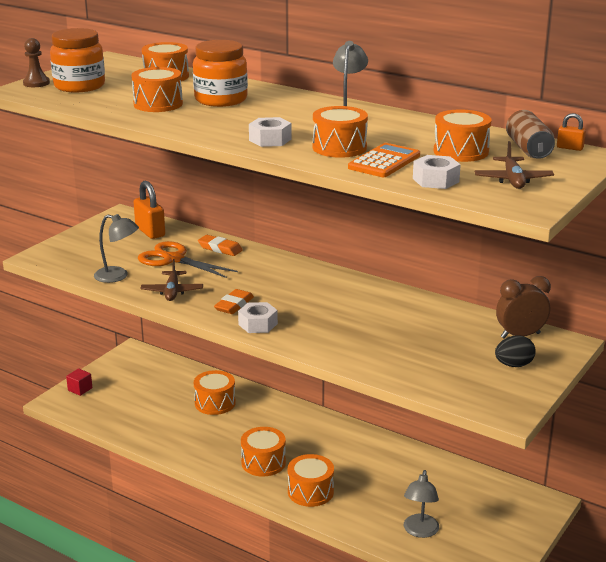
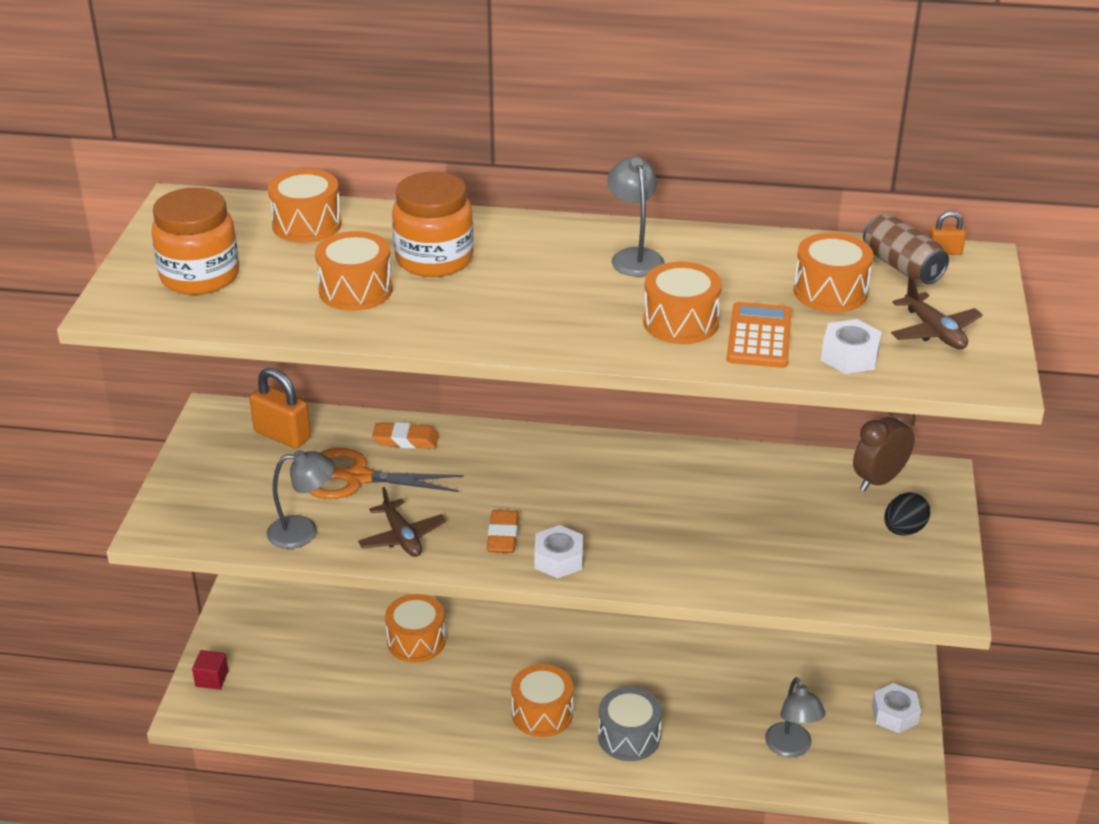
camera: 25 degrees left, 10 degrees up
(36, 83) = (126, 285): brown pawn -> none
(270, 140) = (579, 329): white nut -> white nut (894, 714)
(310, 492) = (629, 737): orange drum -> grey drum

